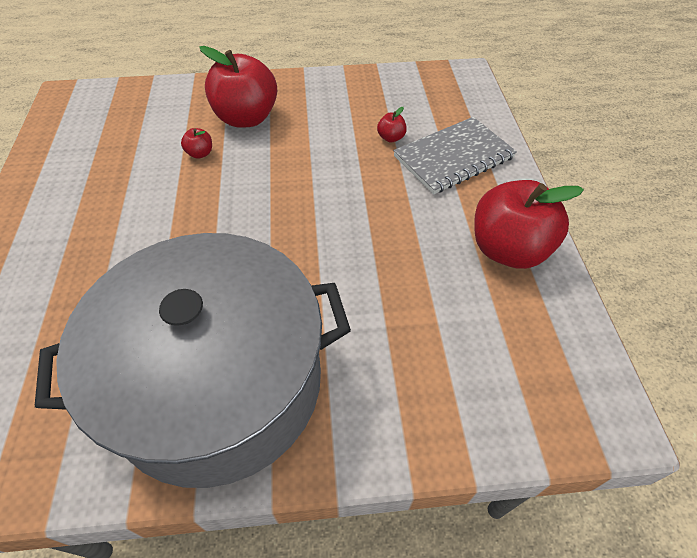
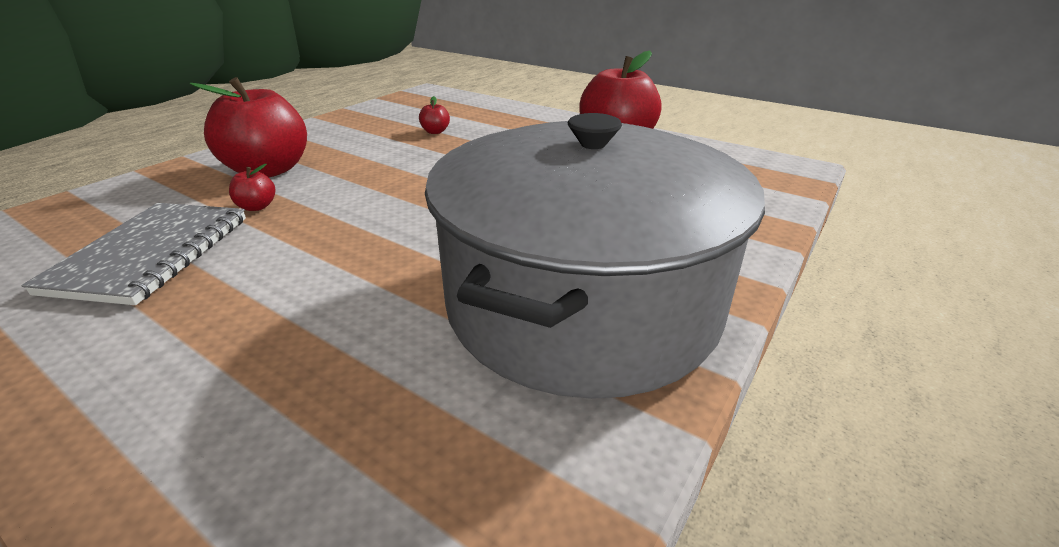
camera: 50 degrees left, 20 degrees down
(453, 157) = (500, 123): grey notebook -> grey notebook (151, 254)

